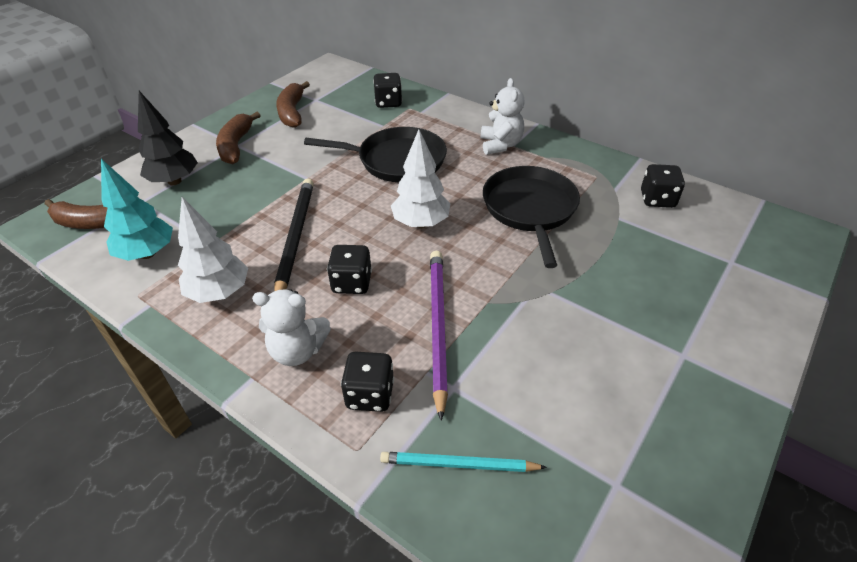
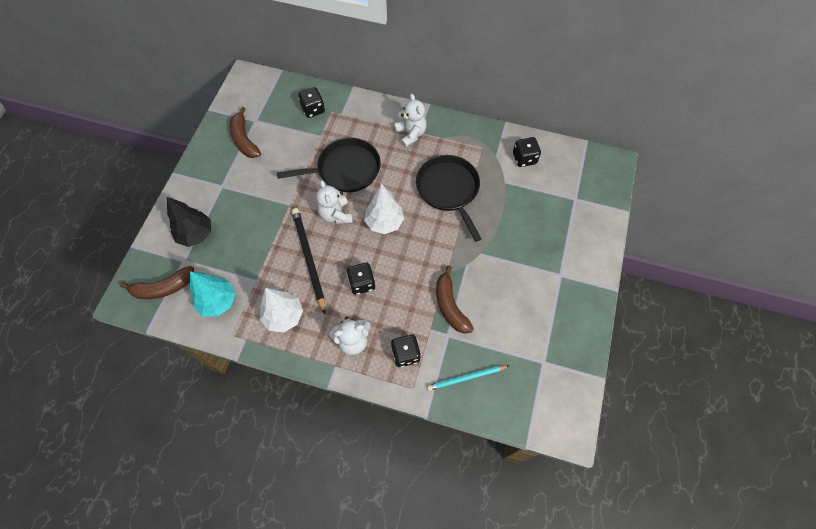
camera: 20 degrees left, 20 degrees up
(236, 145) = (221, 187): brown banana -> brown banana (450, 305)
(359, 201) = (336, 214): none -> white teddy bear
(437, 327) = (425, 299): purple pencil -> none

